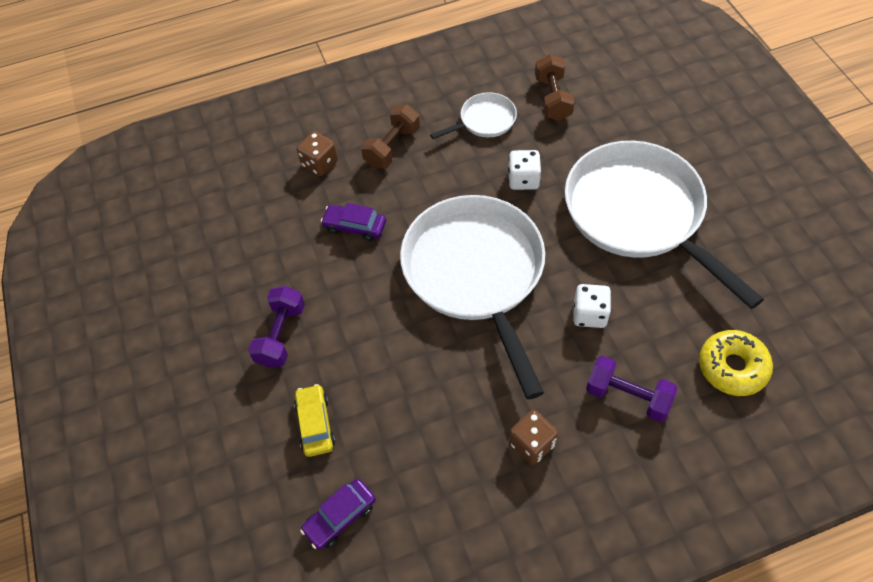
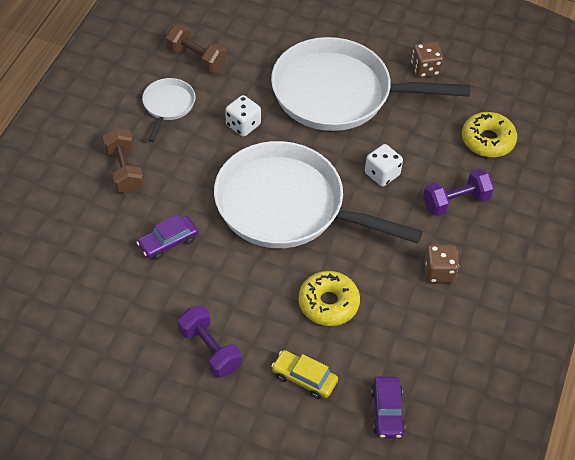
camera: 55 degrees left, 5 degrees down
(320, 163) = (84, 222): brown dice -> brown dice (425, 69)
(408, 382) = (328, 303): none -> yellow donut

